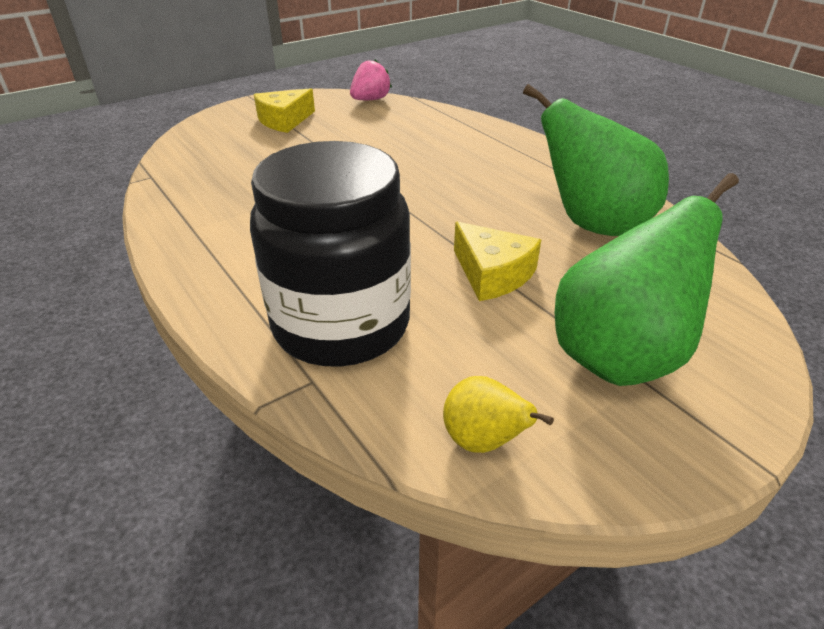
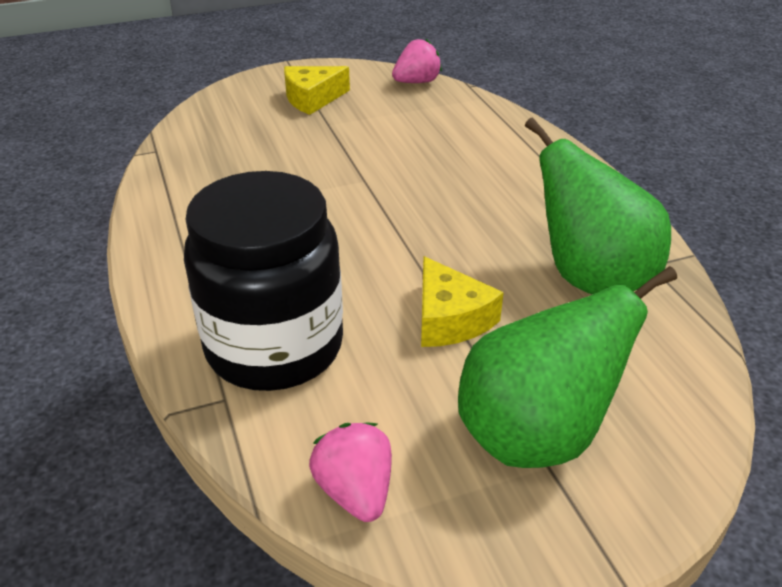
camera: 15 degrees right, 0 degrees up
(483, 441) = (355, 491): yellow pear -> pink strawberry

